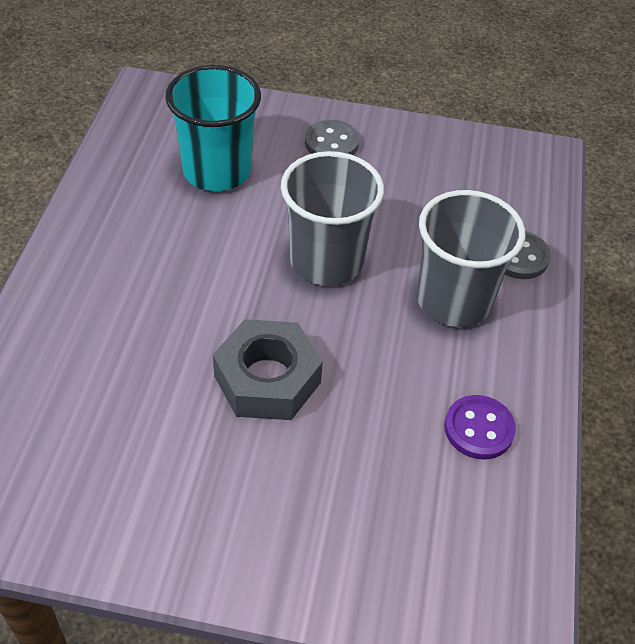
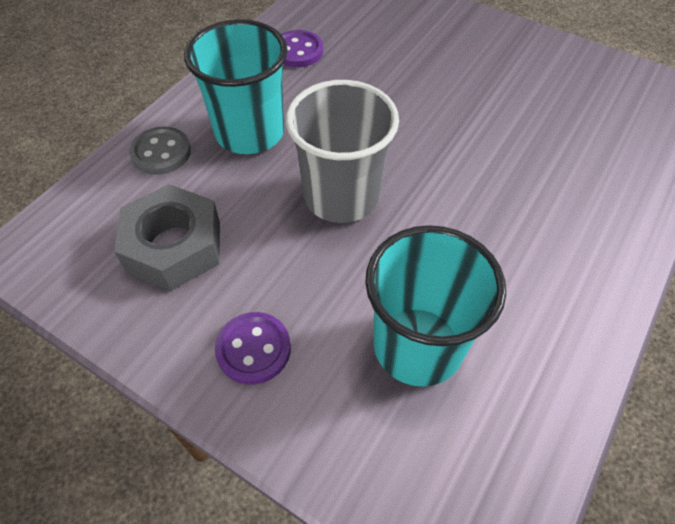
camera: 155 degrees left, 5 degrees up
(267, 379) = (436, 115): grey nut -> grey nut (174, 246)
(331, 143) = (253, 349): grey button -> purple button
(453, 300) = (249, 132): grey cup -> turquoise cup

